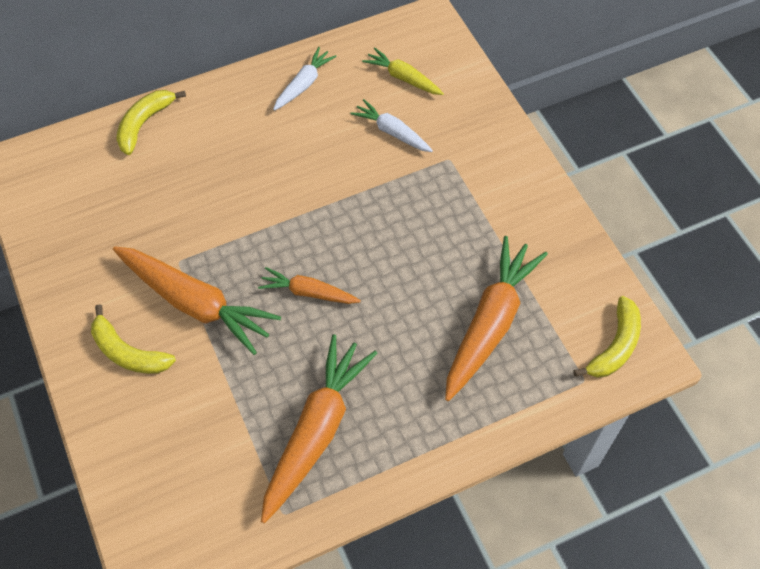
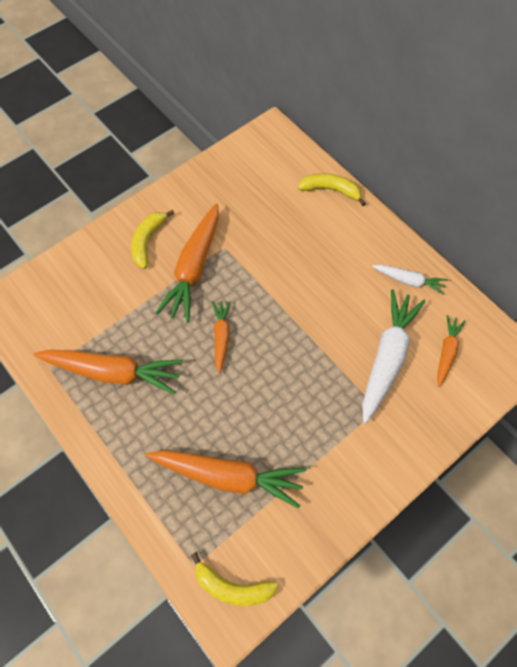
camera: 75 degrees right, 5 degrees up
(392, 132) = (387, 357): white carrot -> white carrot, size x1.84
(403, 78) = (446, 352): yellow carrot -> orange carrot

